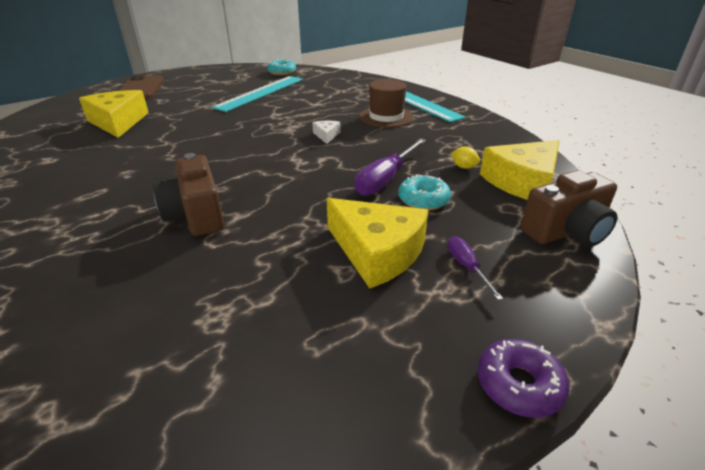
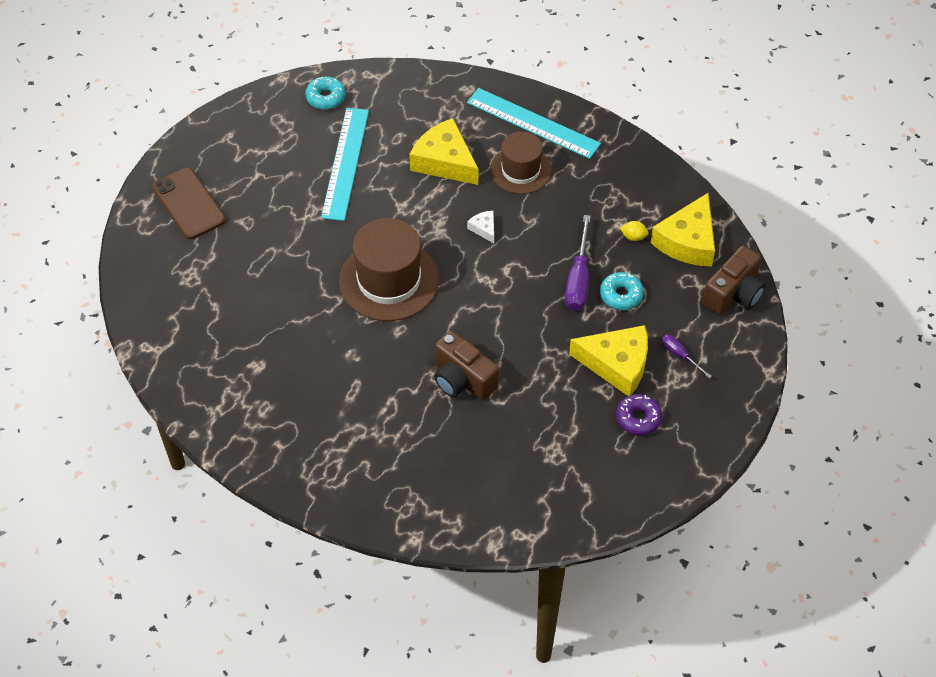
camera: 25 degrees left, 20 degrees up
(118, 122) = (248, 282): yellow cheese -> yellow cheese (444, 161)
(217, 142) = (389, 280): none -> brown hat
(519, 384) = (734, 427): purple donut -> purple donut (638, 418)

